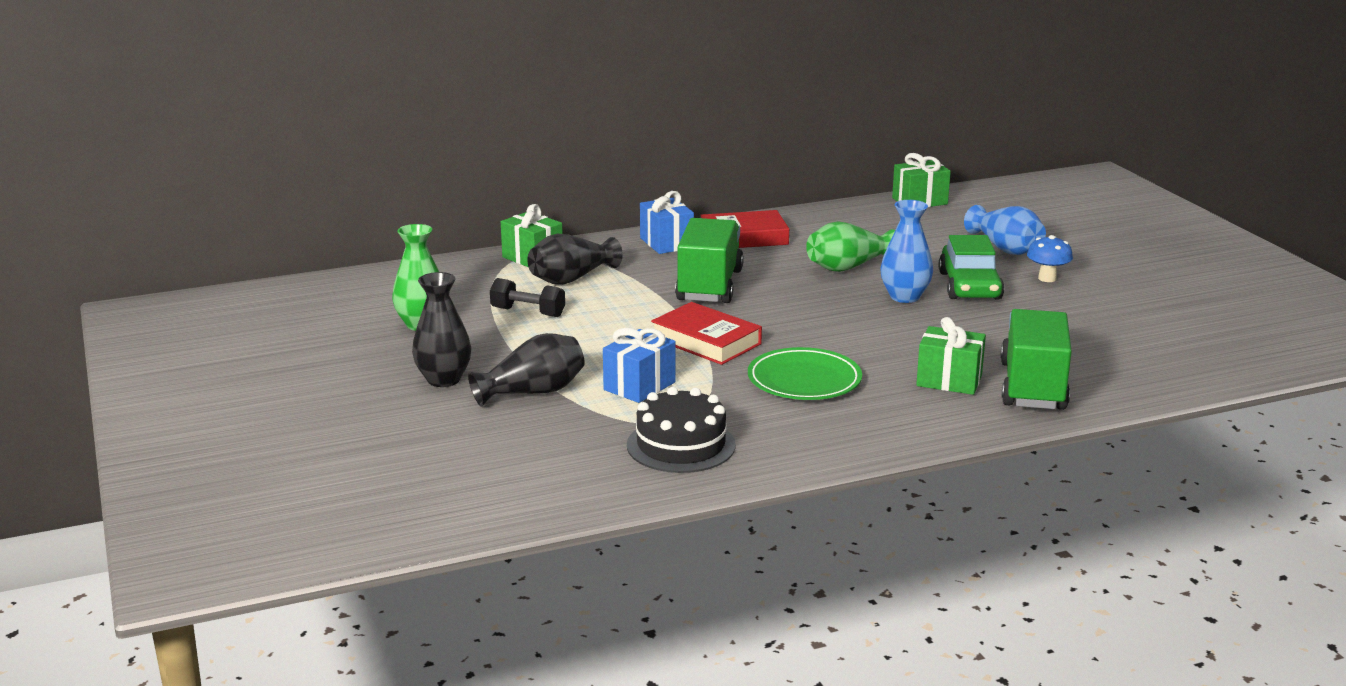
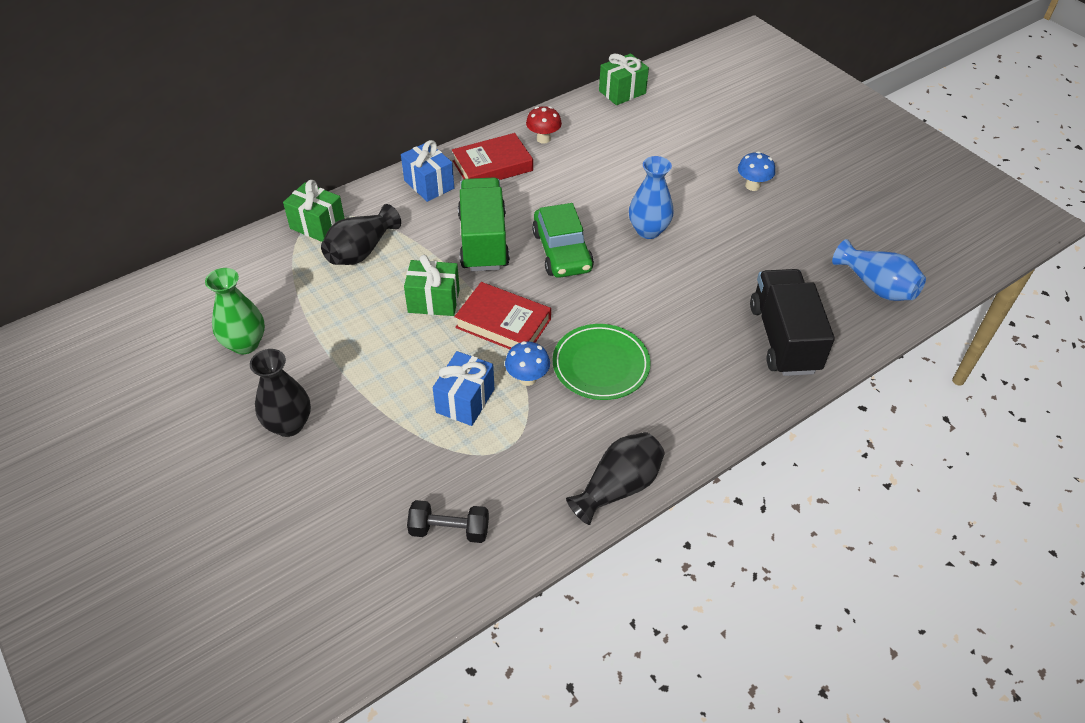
camera: 15 degrees left, 25 degrees up
(528, 312) = (336, 308): black dumbbell -> black dumbbell (449, 530)
(533, 392) = (375, 428): black vase -> black vase (618, 487)
(681, 445) = (525, 481): black cake -> none
(716, 379) = (527, 378): none -> blue mushroom
(811, 224) = (543, 139): none -> red mushroom
(848, 267) = (591, 195): green vase -> none
(949, 380) = (717, 343): green gift -> green gift (434, 301)
(969, 286) = (695, 206): green car -> green car (562, 251)
(1005, 248) = (708, 149): blue vase -> blue vase (876, 286)
(1032, 386) = (783, 338): green truck -> black truck

